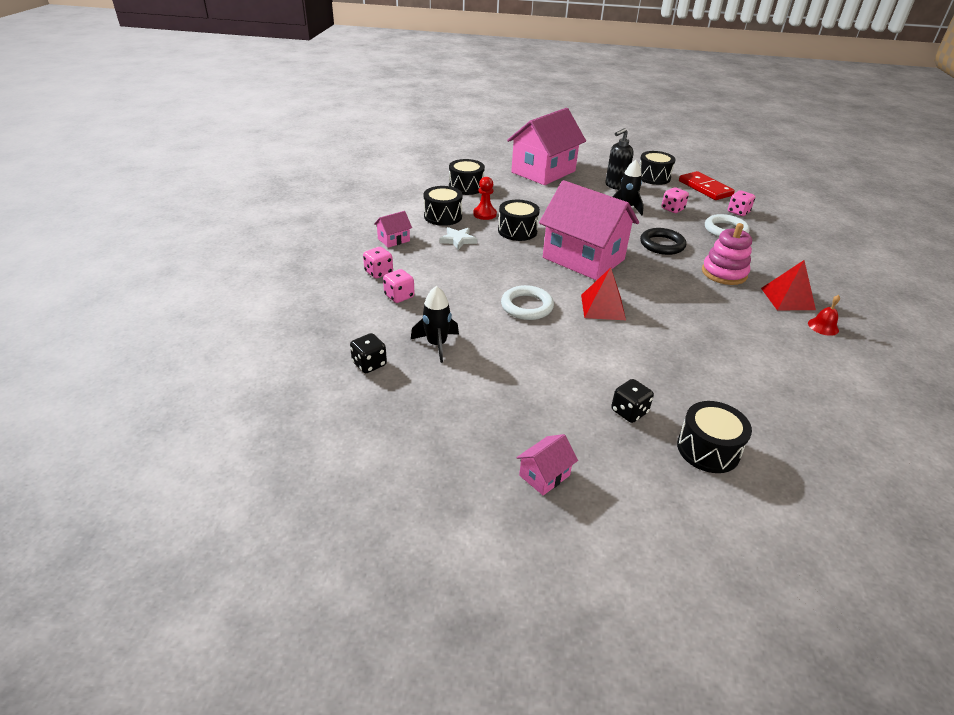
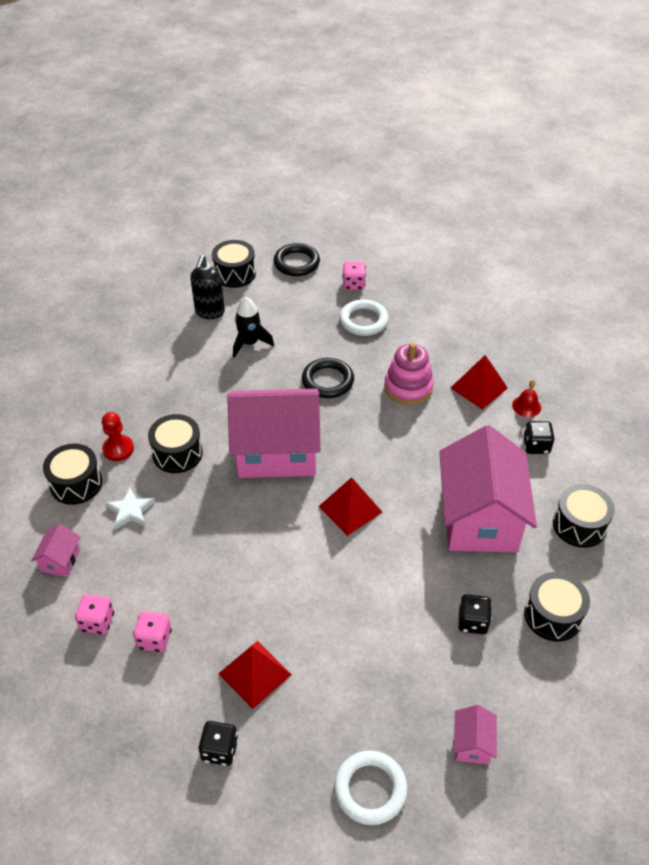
camera: 40 degrees left, 10 degrees up
(437, 344) = (255, 674): black rocket -> red pyramid
(466, 187) = (53, 415): black drum -> black drum (579, 525)
(527, 306) = (286, 559): white ring -> white ring (370, 789)
(543, 172) = (114, 333): pink house -> pink house (479, 518)
(672, 209) = (294, 317): pink dice -> none
(705, 188) = (296, 263): red domino -> black ring
(807, 351) = (536, 446): none -> black dice

